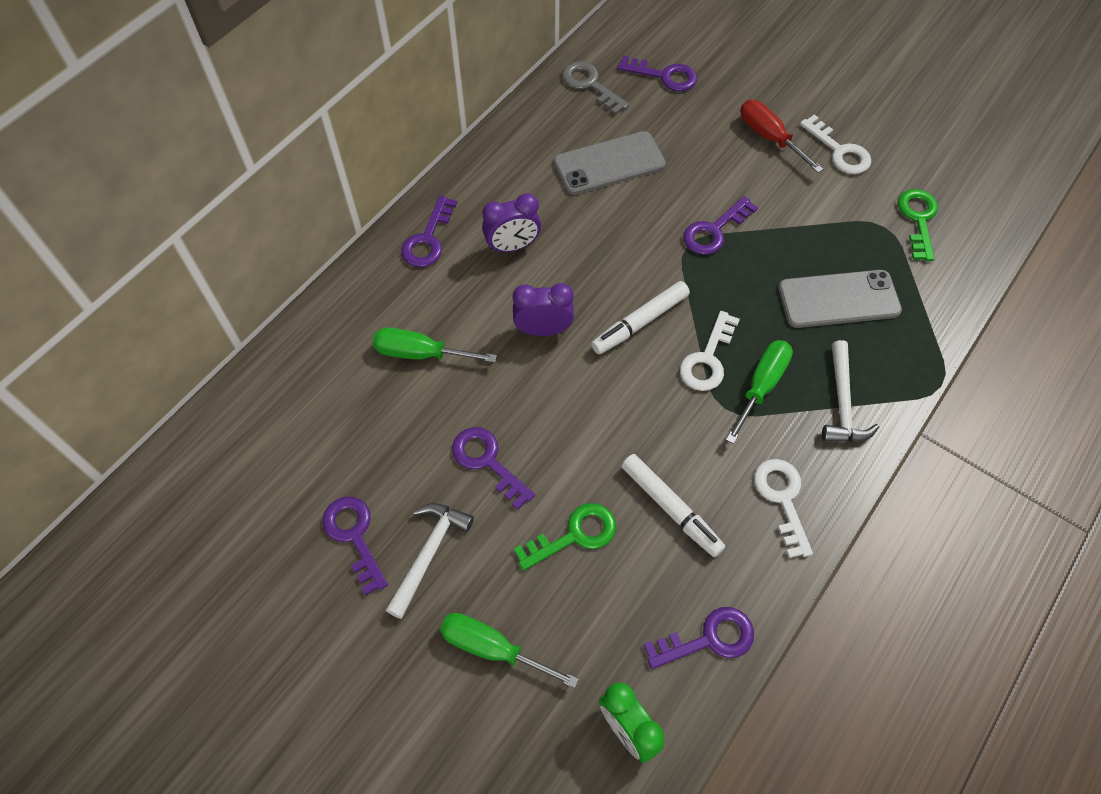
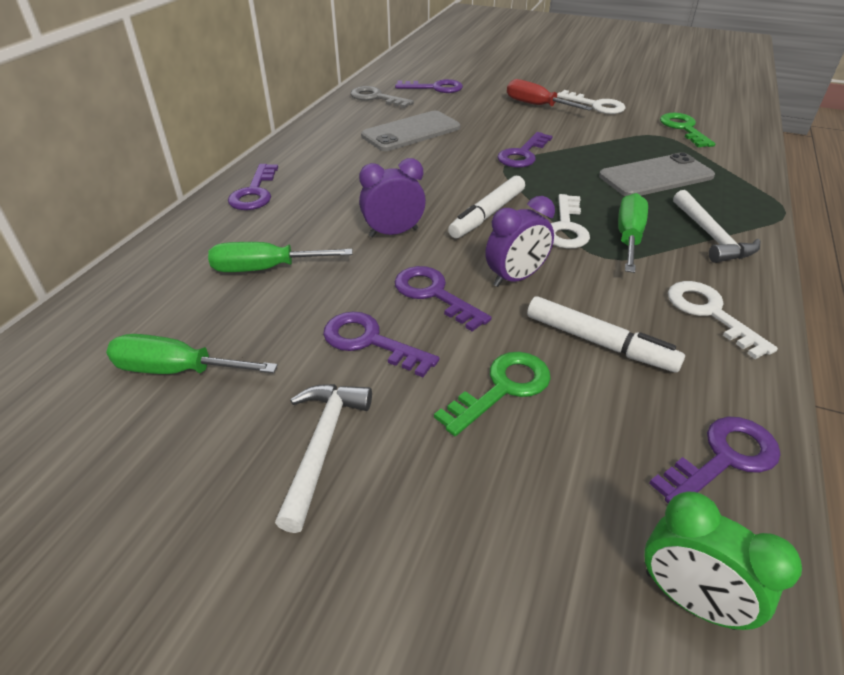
camera: 15 degrees left, 20 degrees down
(354, 536) = (213, 448): purple key -> purple key (434, 294)
(492, 648) = (447, 539): green screwdriver -> green screwdriver (176, 370)
(512, 246) = (341, 186): purple clock -> purple clock (515, 278)

